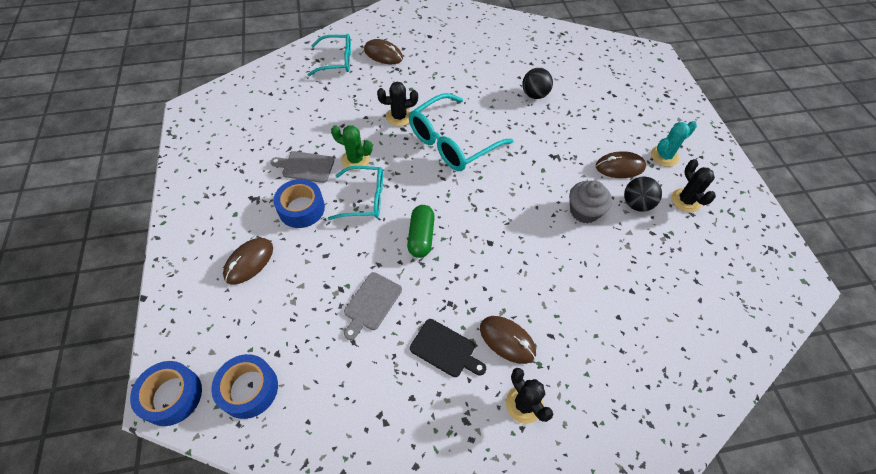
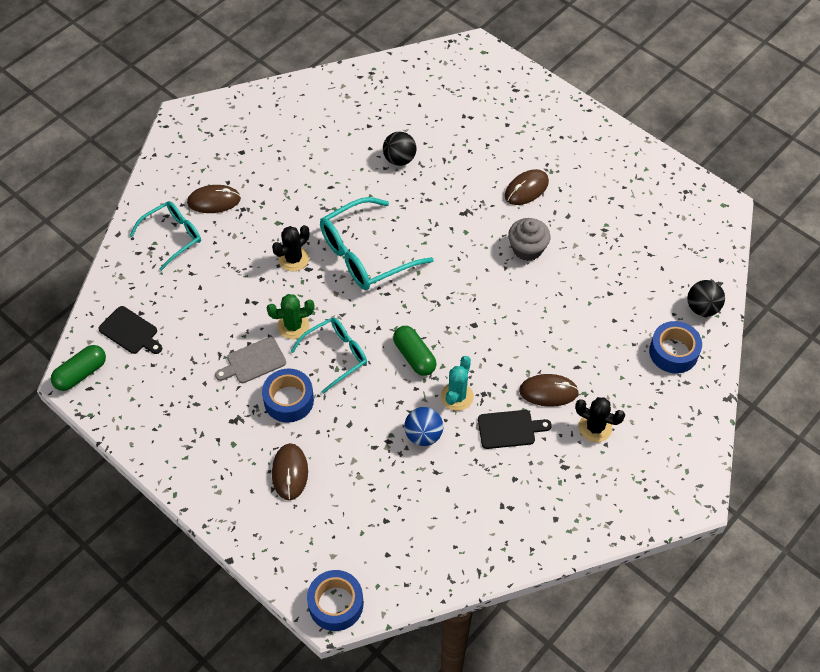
camera: 35 degrees left, 0 degrees up
(197, 108) = (81, 374): none -> green capsule
(249, 389) = (390, 558): blue tape -> blue tape (673, 352)
(252, 101) = (130, 331): none -> black cutting board
(371, 303) = (423, 435): grey cutting board -> blue ball
(452, 142) = (365, 254): turquoise glasses -> turquoise glasses turned 45 degrees clockwise
(636, 204) = (563, 216): black ball -> black ball (702, 308)
(664, 156) = (555, 156): turquoise cactus -> turquoise cactus (457, 396)
(685, 200) = (598, 188): black cactus -> none

